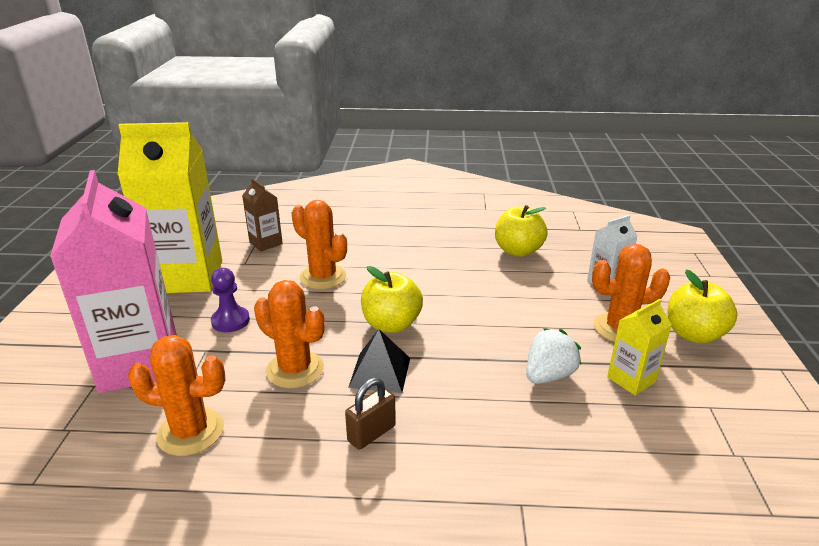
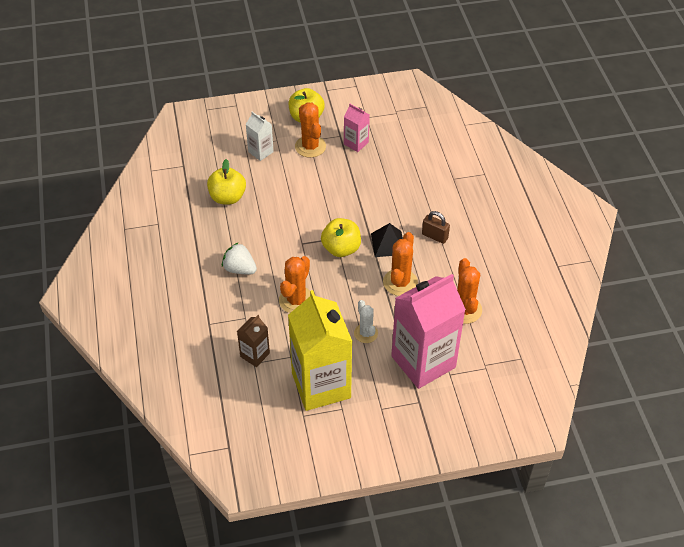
camera: 105 degrees left, 20 degrees up
(230, 321) = (366, 333): purple pawn -> white cactus
(548, 375) = (364, 174): white strawberry -> white strawberry (239, 269)
(631, 379) = (356, 143): yellow carton -> pink carton

